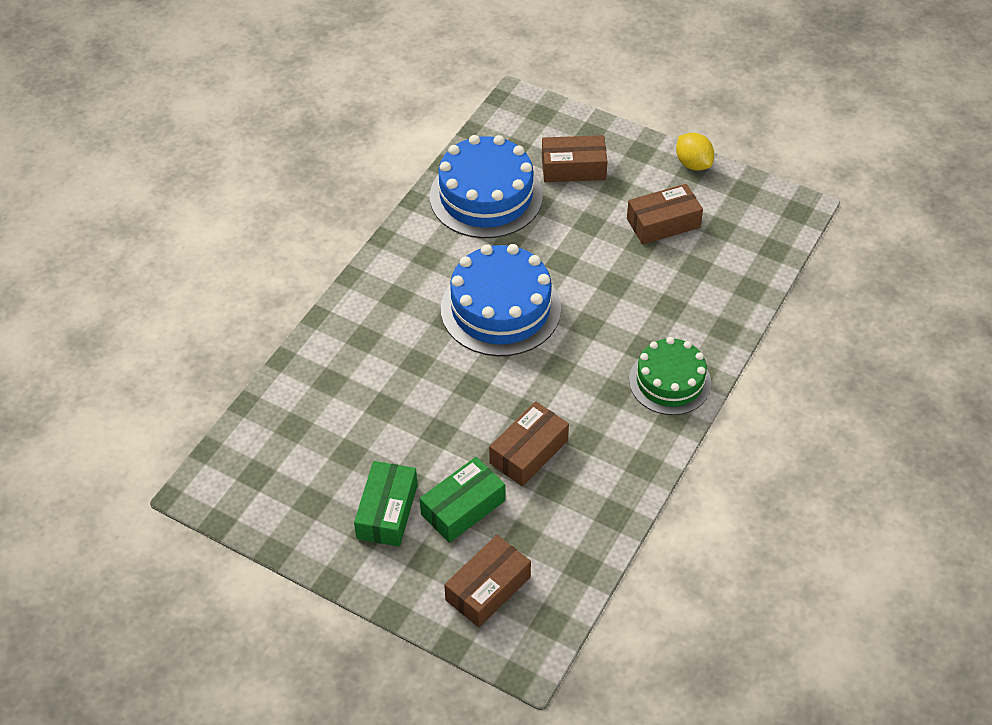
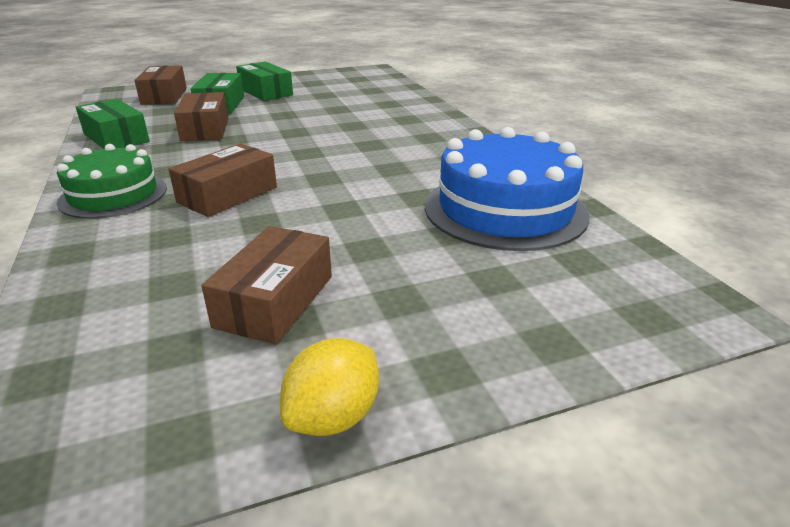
camera: 130 degrees right, 20 degrees down
(500, 308) = (343, 164): blue cake -> none
(573, 168) = (483, 284): brown box -> brown box (228, 195)
(608, 492) = (116, 138): none -> green box
(693, 164) = (334, 416): yellow lemon -> yellow lemon turned 60 degrees counterclockwise

